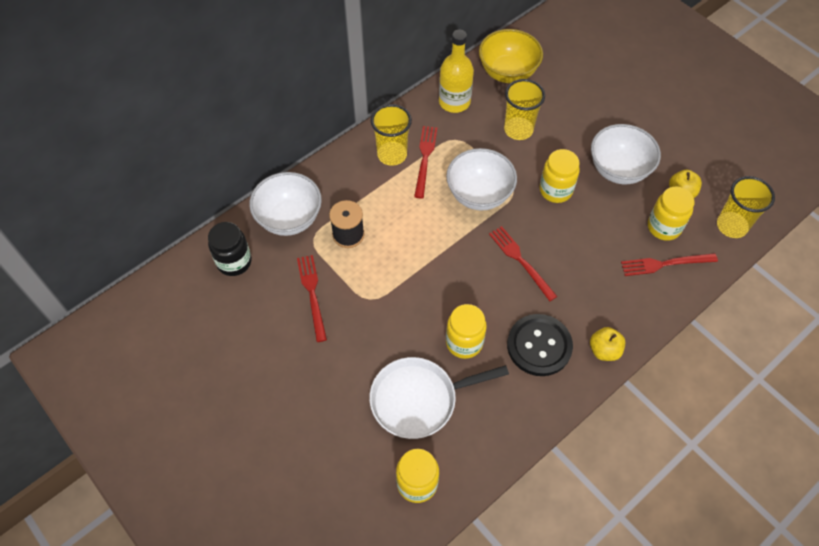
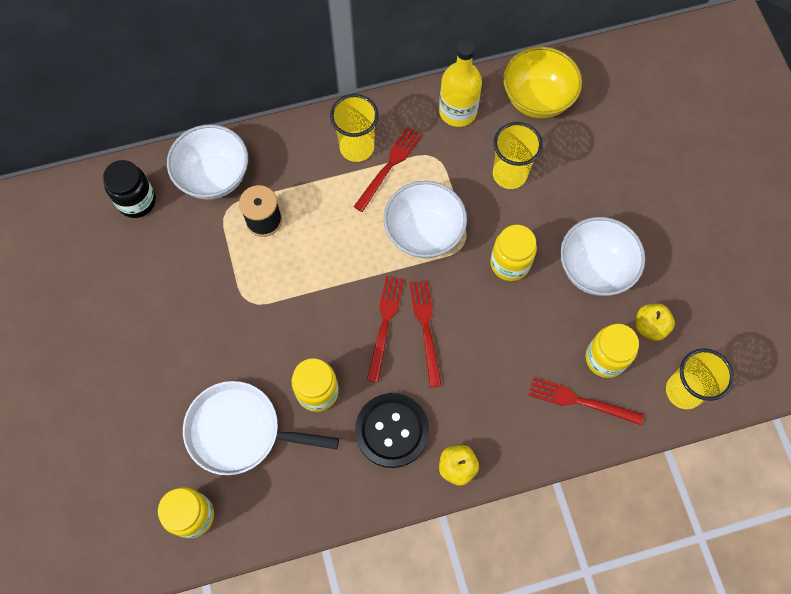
camera: 25 degrees right, 10 degrees up
(312, 294) = (195, 271): red fork -> red fork (385, 324)

